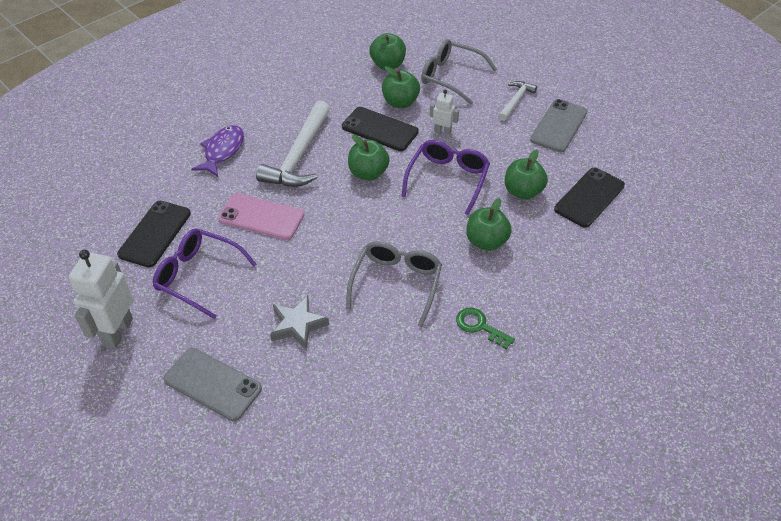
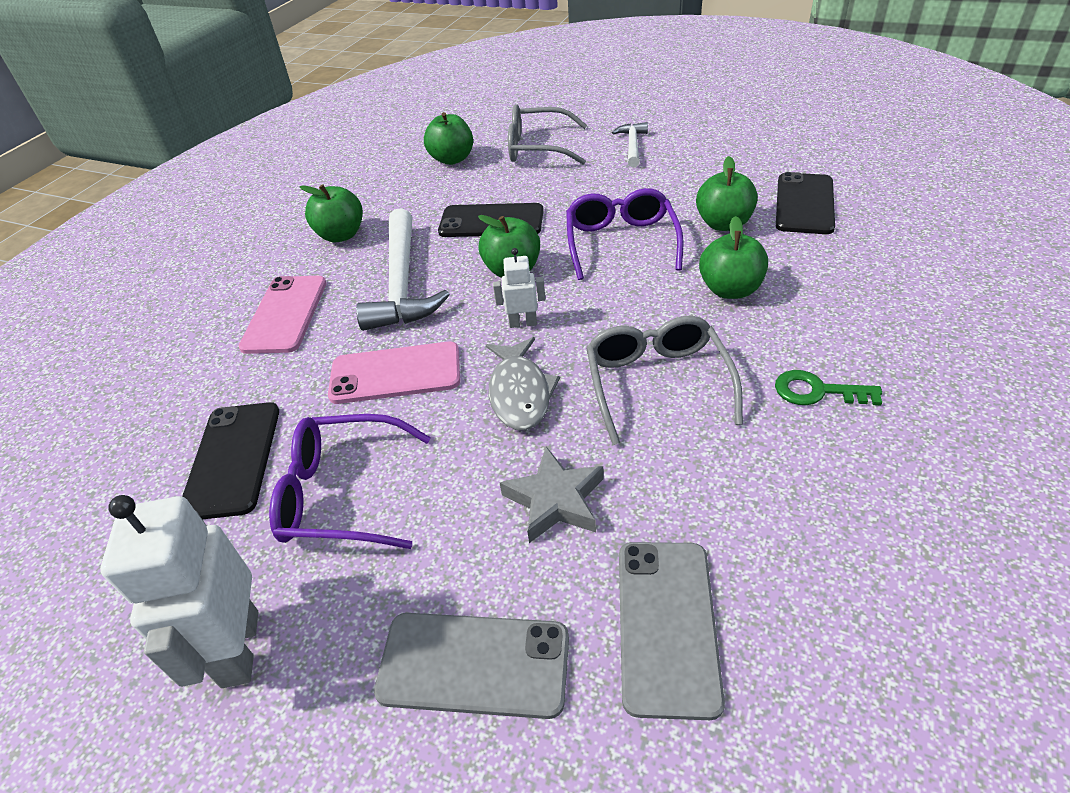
camera: 20 degrees left, 5 degrees down
(222, 151) = (285, 314): purple fish -> pink phone
(319, 258) = (520, 393): none -> grey fish
(400, 102) = (496, 188): green apple -> green apple (341, 235)
(442, 131) = (572, 199): white robot -> white robot (523, 323)
(558, 126) = (702, 152): grey phone -> grey phone (666, 624)

